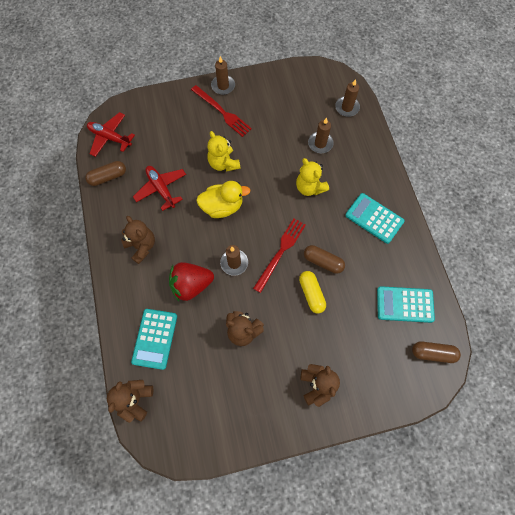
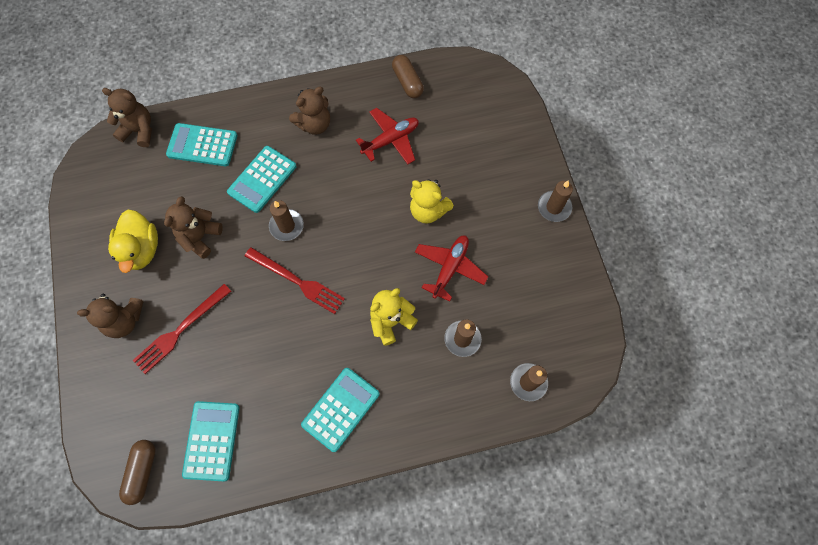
camera: 90 degrees right, 0 degrees up
(110, 137) = (463, 79): red plane -> red plane (450, 268)
(191, 285) = (262, 179): red strawberry -> turquoise calculator
(222, 112) = (509, 207): red fork -> red fork (180, 330)
(222, 206) = (364, 211): yellow duck -> yellow duck (141, 249)
(223, 163) = (428, 211): yellow teddy bear -> yellow teddy bear turned 120 degrees counterclockwise
(311, 294) = (238, 318): yellow capsule -> none
(323, 262) = (280, 334): brown capsule -> none

